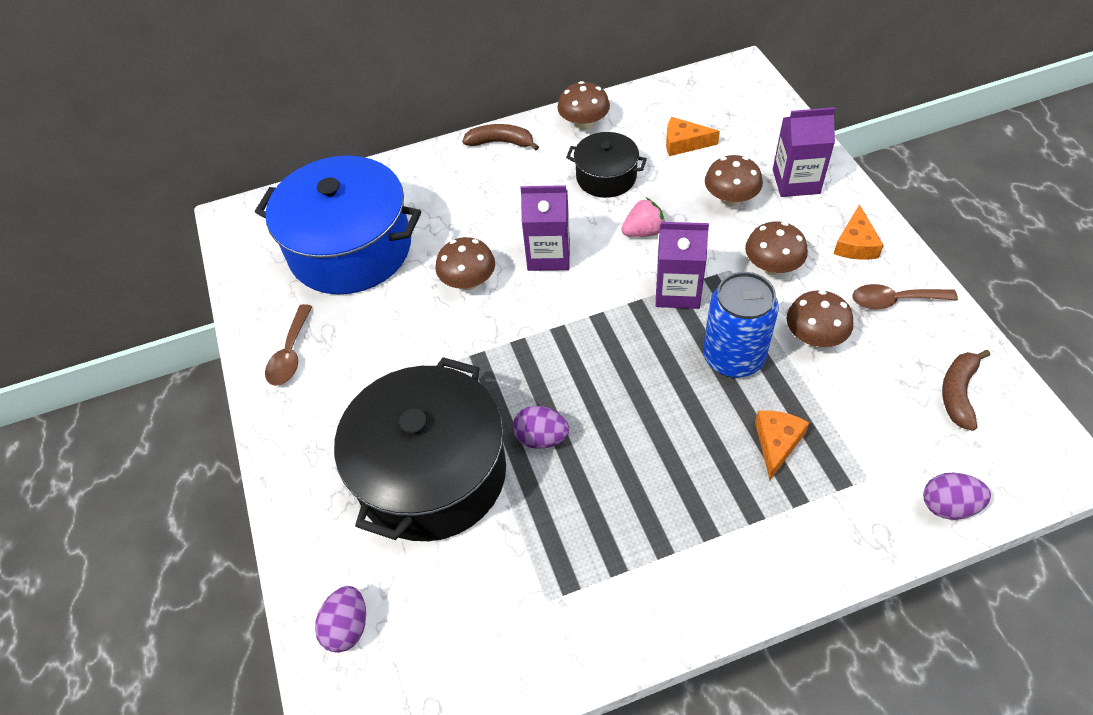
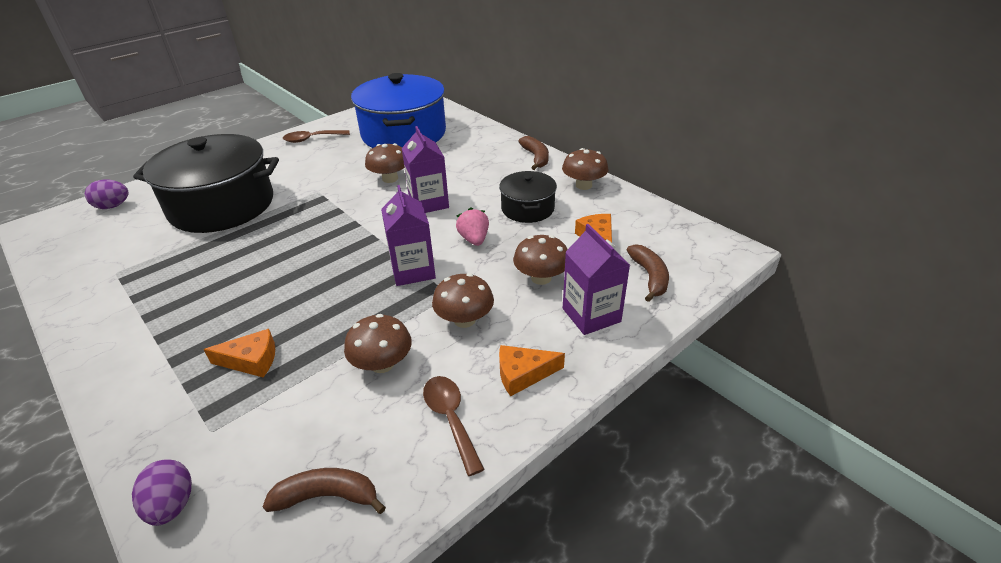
camera: 65 degrees right, 15 degrees down
(541, 438) = (252, 239): purple egg -> none
(643, 232) = (474, 239): pink strawberry -> pink strawberry turned 150 degrees counterclockwise
(733, 357) = (345, 316): blue can -> none
(758, 130) = (649, 277): none -> brown banana

